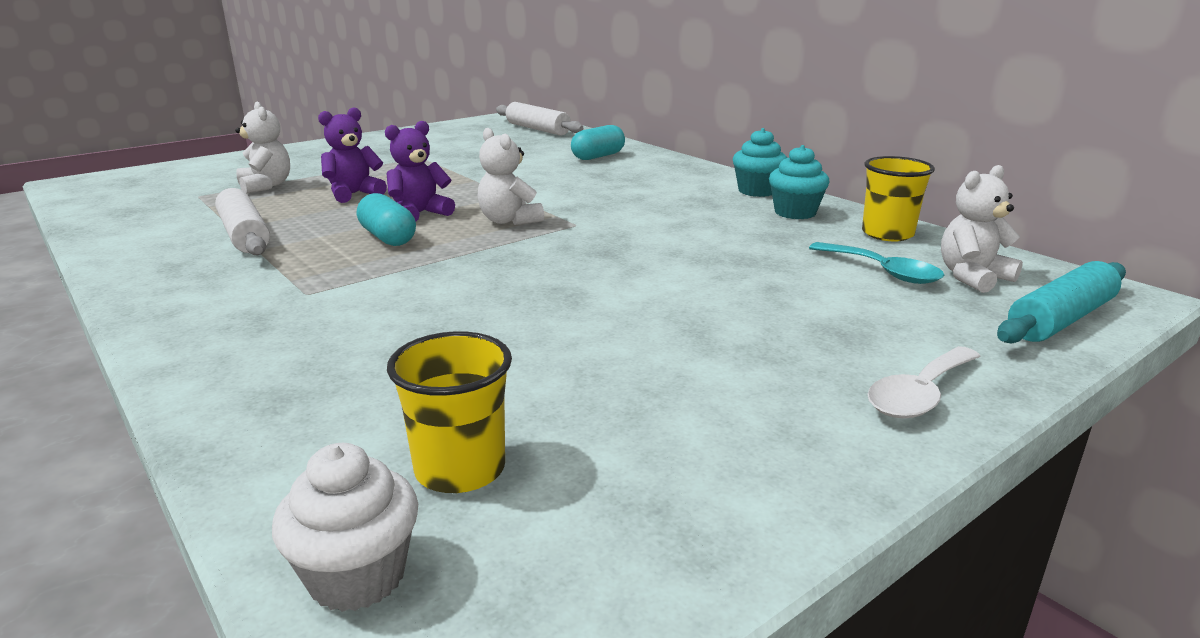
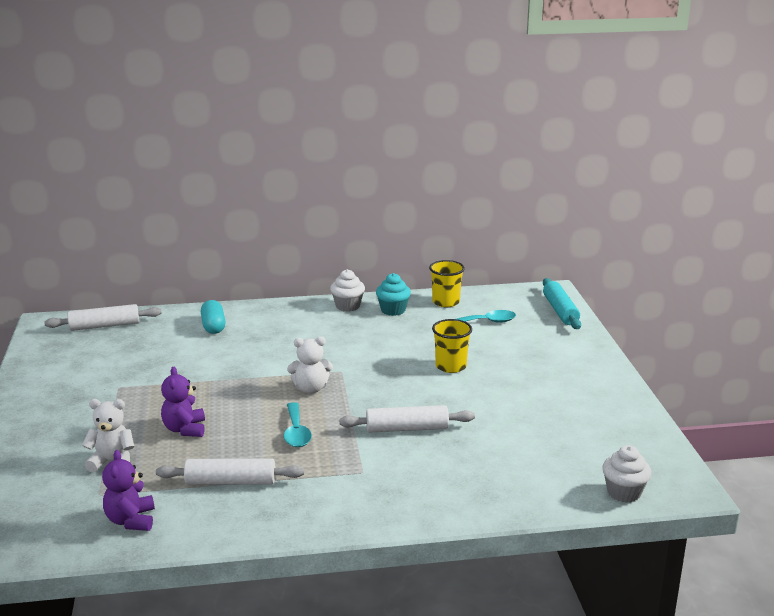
camera: 60 degrees left, 0 degrees up
(388, 237) = (296, 432): turquoise capsule -> turquoise spoon
(419, 214) = (261, 414): purple teddy bear -> purple teddy bear (131, 520)
(455, 293) = (407, 428): none -> white rolling pin
(460, 469) = (574, 462): yellow cup -> yellow cup (451, 366)
(757, 191) = (347, 306): turquoise cupcake -> white cupcake
(919, 394) = (590, 361): white spoon -> none
(972, 277) = (510, 307): white teddy bear -> none

